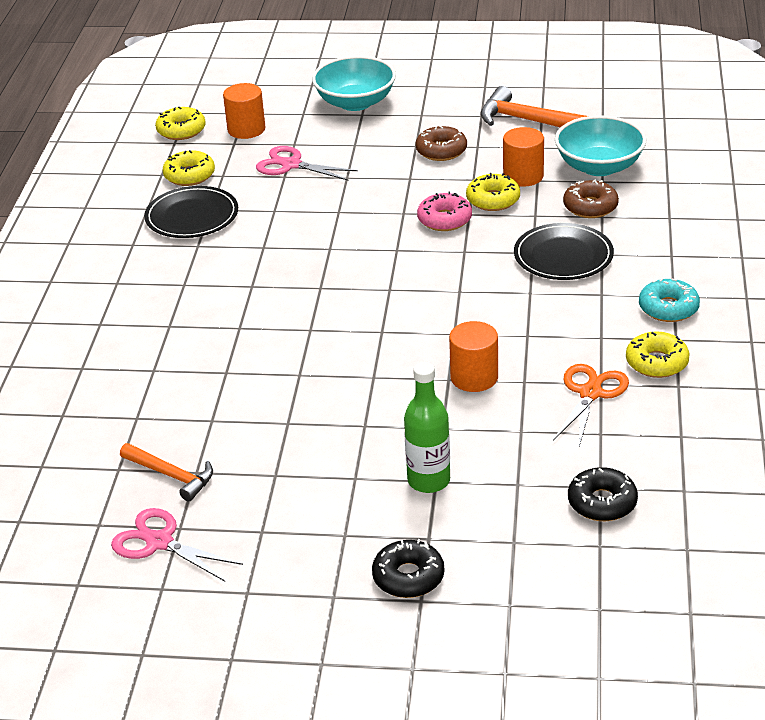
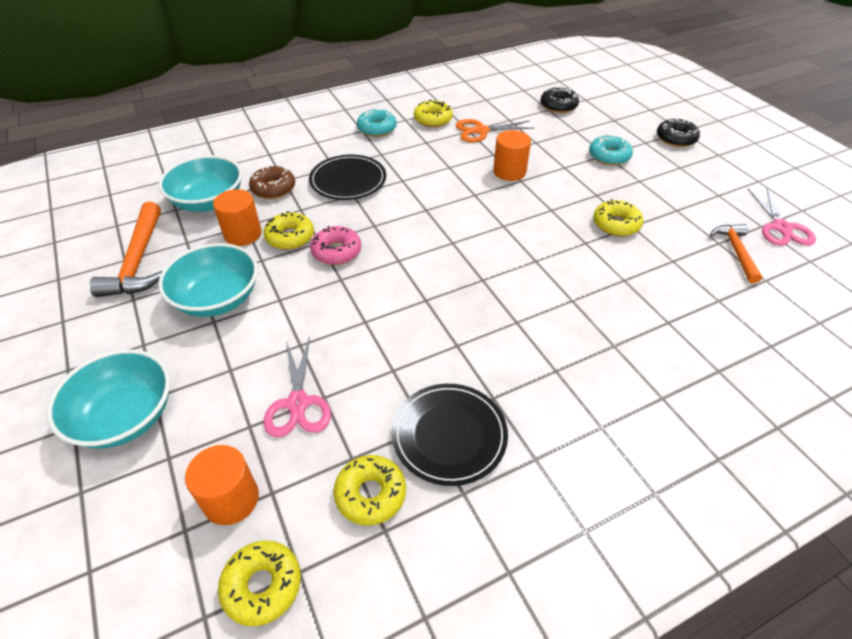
camera: 125 degrees left, 10 degrees up
(302, 411) = (616, 224): none -> yellow donut
(428, 481) = (609, 156): green bottle -> turquoise donut
(441, 151) = (217, 299): brown donut -> turquoise bowl

